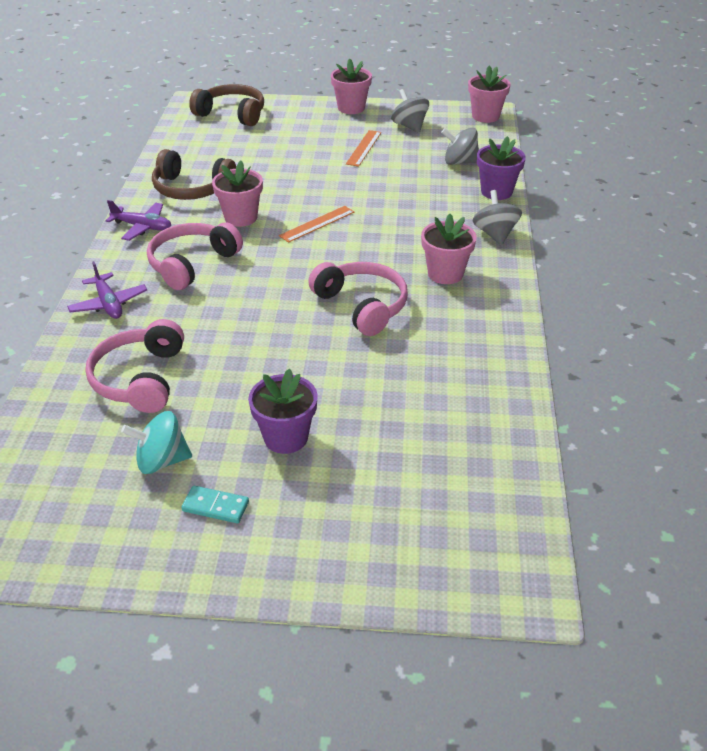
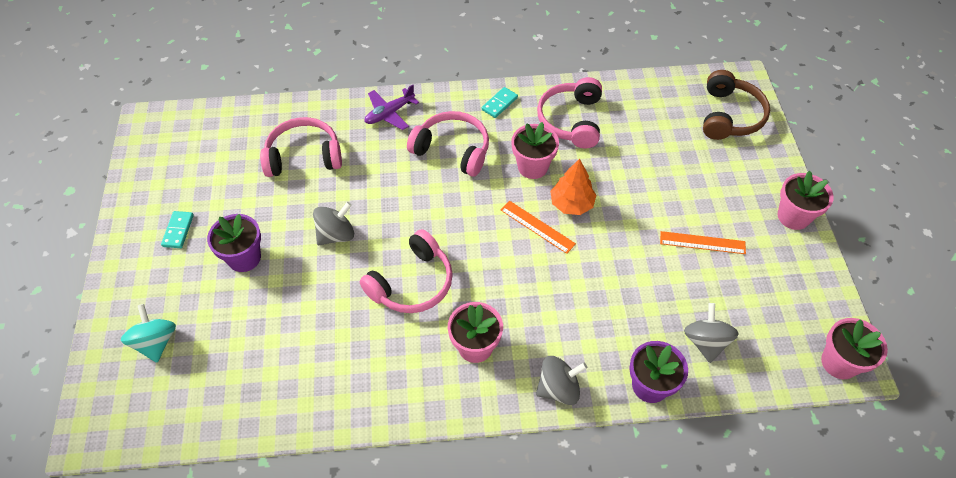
camera: 80 degrees right, 15 degrees up
(142, 227) = (499, 104): purple plane -> turquoise domino
(161, 461) = (221, 191): turquoise spinning top -> turquoise spinning top (156, 342)
(192, 189) = (571, 120): brown headphones -> pink headphones
(297, 202) = (571, 204): none -> orange tree
(409, 126) = (774, 280): grey spinning top -> grey spinning top (336, 234)

